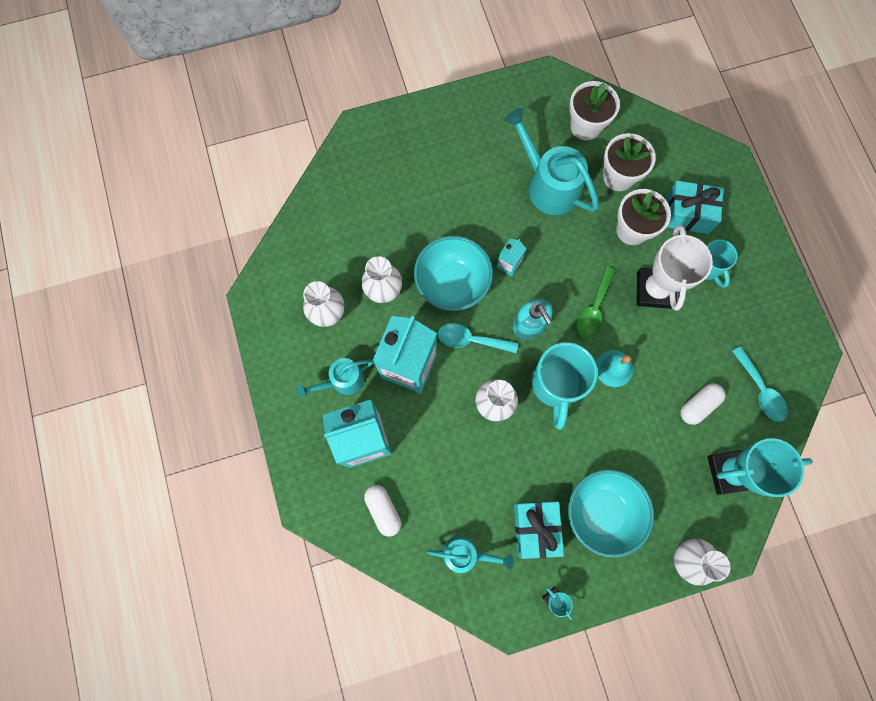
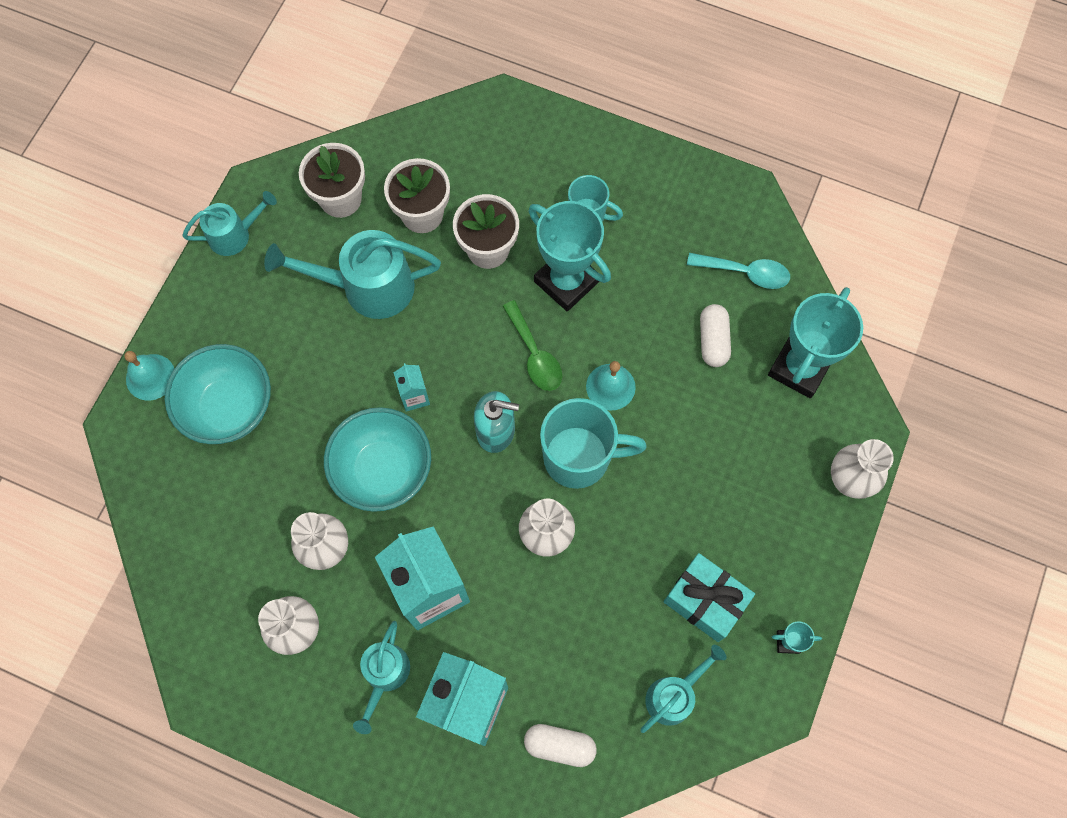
camera: 50 degrees left, 5 degrees down
(396, 120) = (150, 377): none -> turquoise bell
(471, 340) = (459, 502): turquoise spoon -> none
(513, 91) = (235, 234): none -> turquoise watering can
(556, 385) = (579, 457): turquoise mug -> turquoise mug turned 45 degrees counterclockwise
(601, 512) = (741, 521): turquoise bowl -> turquoise bowl (230, 408)
(654, 290) = (566, 281): white trophy -> turquoise trophy
(687, 214) = (518, 186): turquoise gift -> none

